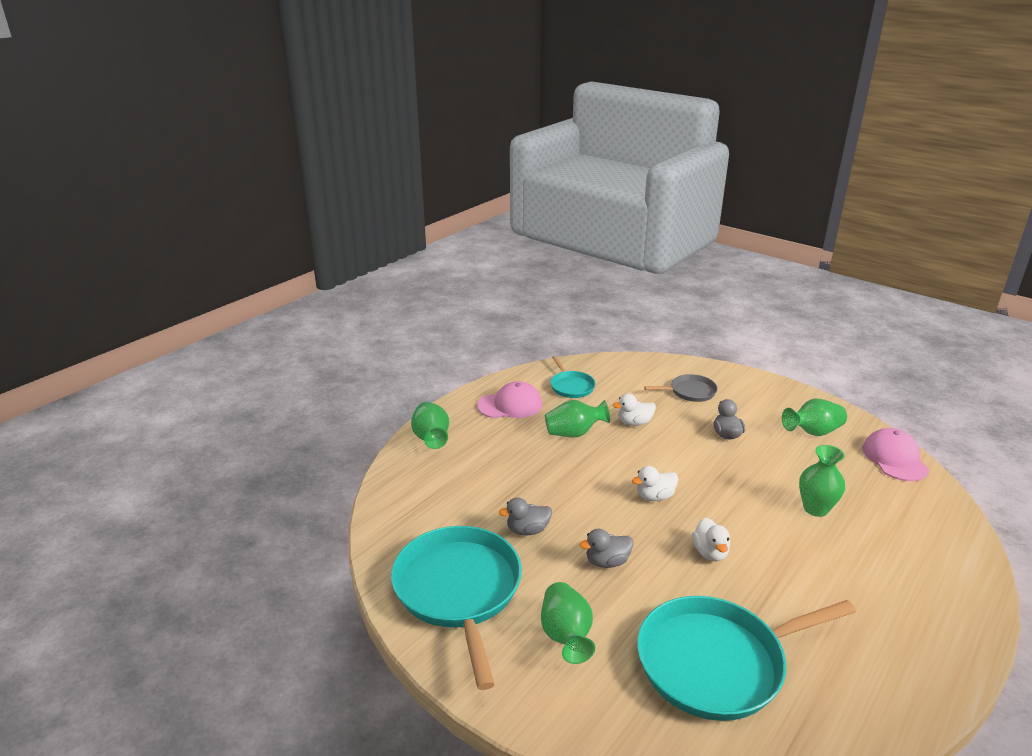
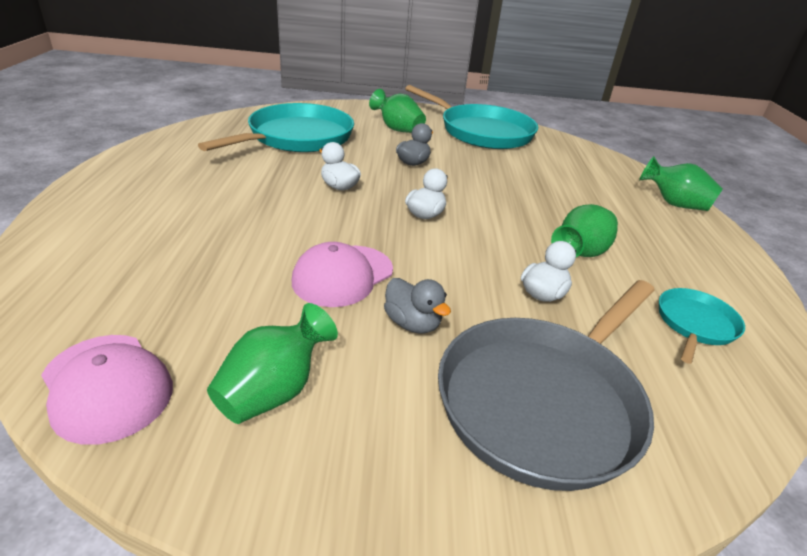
camera: 140 degrees right, 5 degrees up
(510, 405) = (693, 263): pink cap -> pink cap (343, 275)
(527, 530) = (490, 165): grey duck -> none
(571, 386) = (695, 324): turquoise pan -> turquoise pan turned 90 degrees clockwise
(690, 392) = (543, 400): grey pan -> grey pan, size x2.04
(815, 508) = (245, 253): green vase -> none

